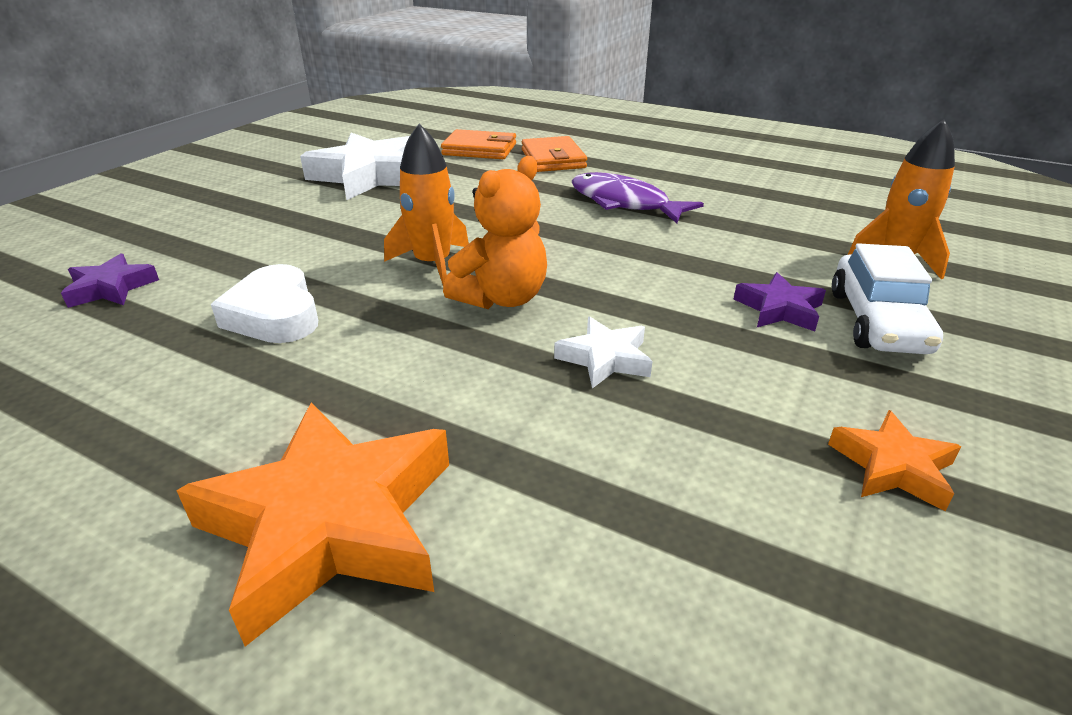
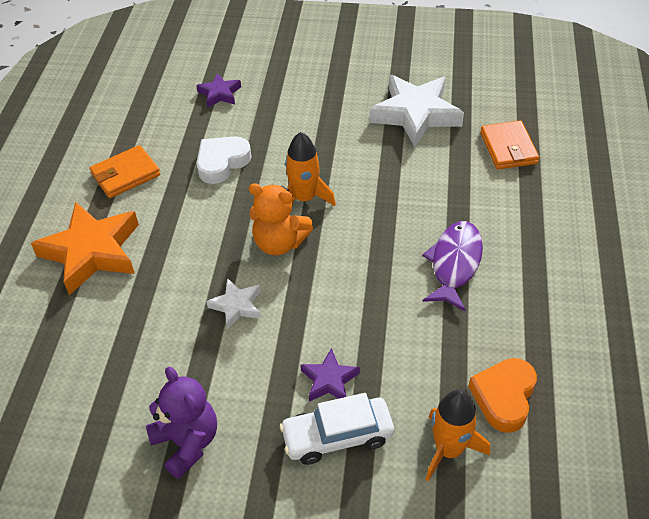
camera: 70 degrees right, 15 degrees up
(553, 159) = (519, 197): orange wallet -> orange wallet (125, 174)
(823, 218) = (504, 397): none -> orange heart
(893, 467) = (187, 442): orange star -> purple teddy bear

